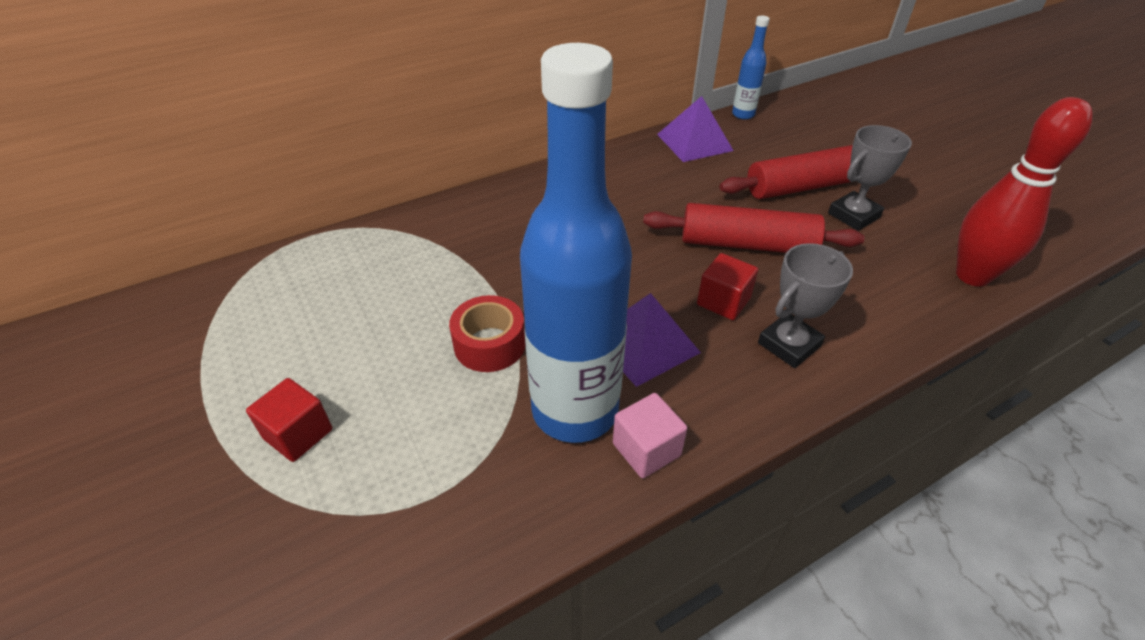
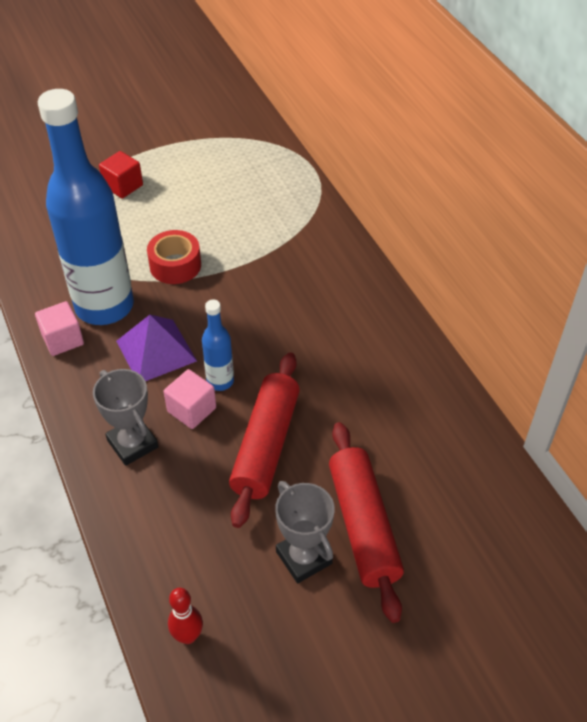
camera: 95 degrees right, 5 degrees up
(694, 142) = (459, 437): purple pyramid -> none
(723, 301) = (191, 410): red cube -> pink cube
(743, 115) = (532, 503): blue bottle -> blue bottle (220, 381)
(972, 276) = (188, 636): red bowling pin -> red bowling pin, size x0.49

